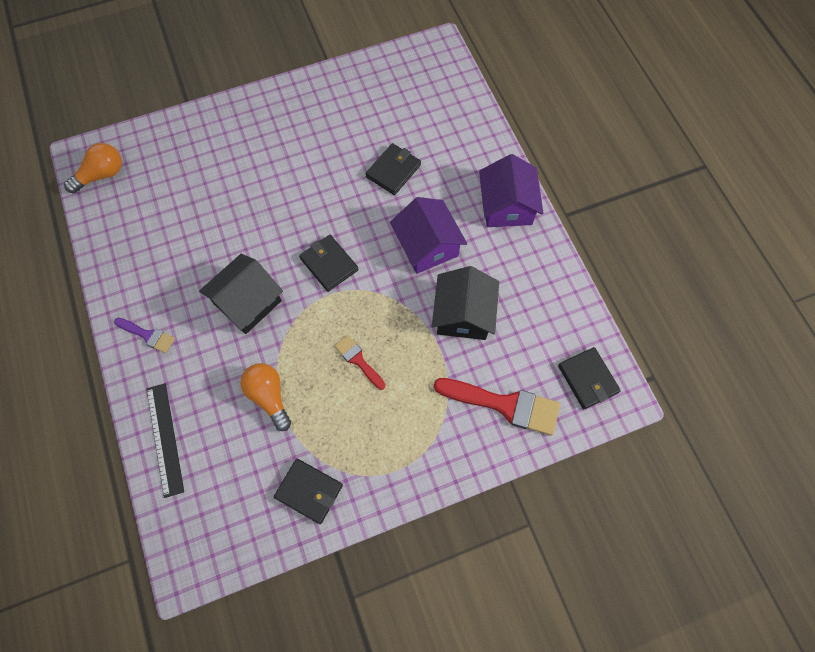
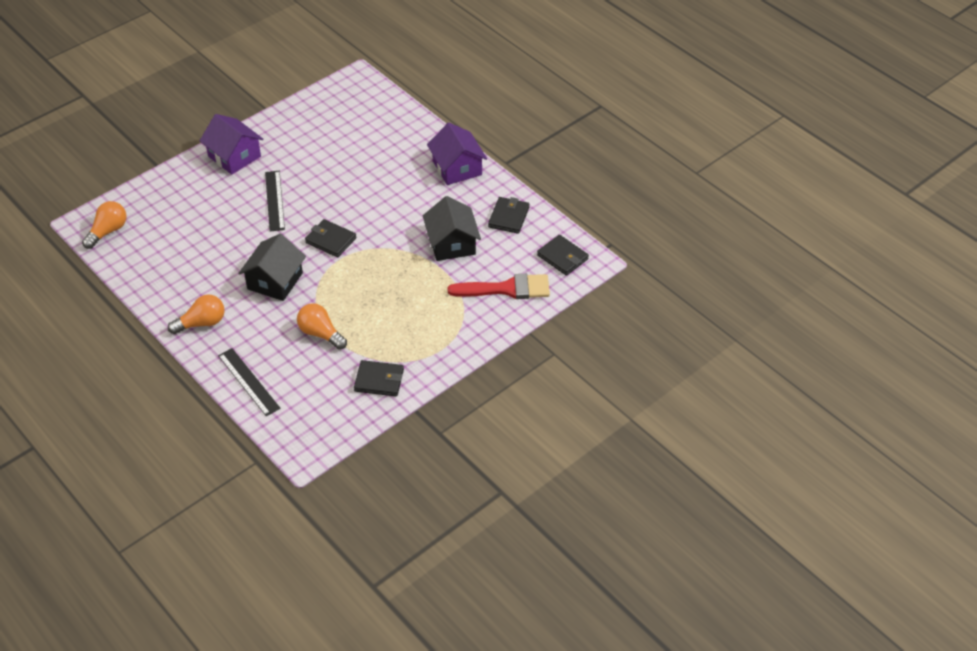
camera: 20 degrees left, 20 degrees down
(148, 335) = (202, 323): purple brush -> orange light bulb
(289, 188) = (275, 200): none -> black ruler
(358, 360) = (382, 293): red brush -> none
(393, 171) = (356, 168): black wallet -> black wallet (508, 217)
(427, 246) = (405, 209): purple house -> purple house (234, 156)

